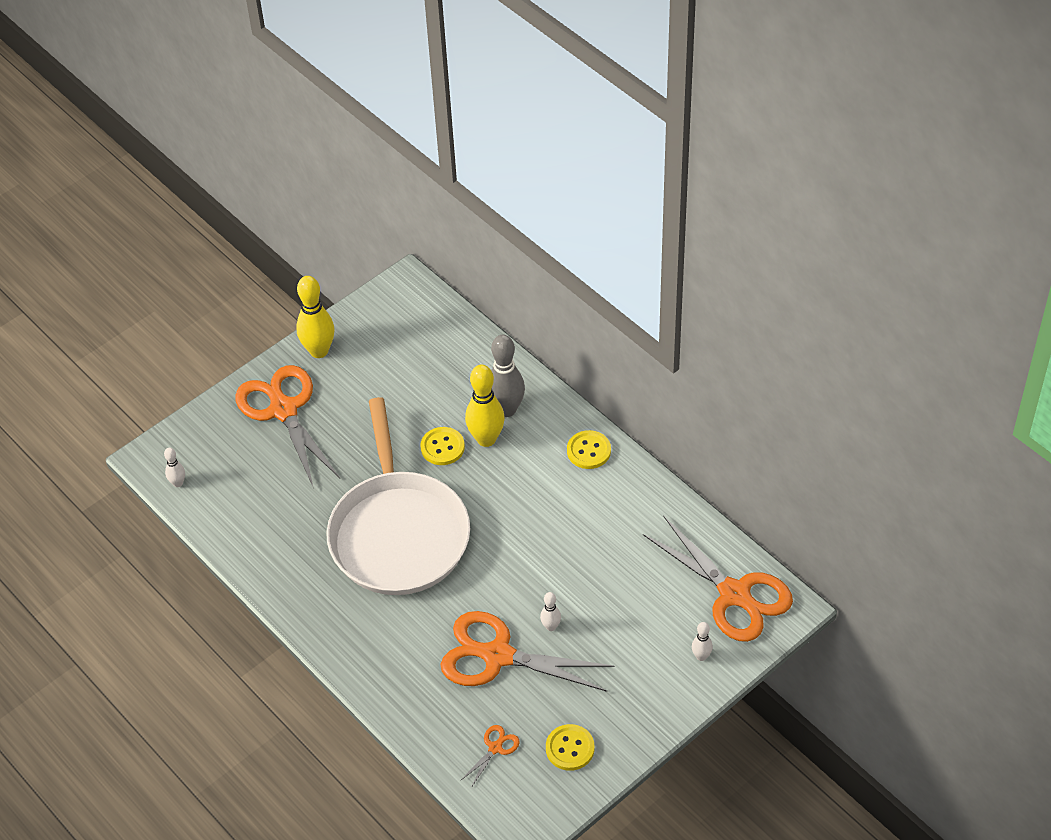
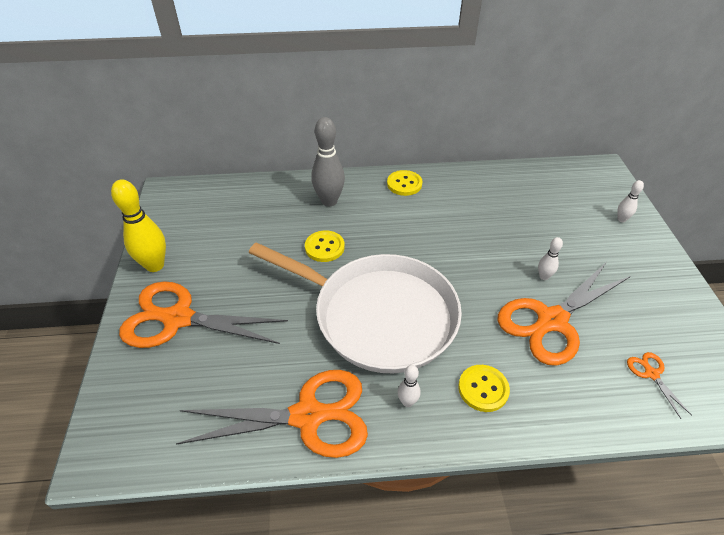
camera: 55 degrees left, 5 degrees down
(178, 483) = (154, 450): white bowling pin -> white bowling pin (407, 402)
(486, 439) = (342, 222): yellow bowling pin -> none
(570, 748) = (674, 327): yellow button -> yellow button (483, 389)
(734, 594) = (577, 182): orange scissors -> orange scissors (307, 416)

